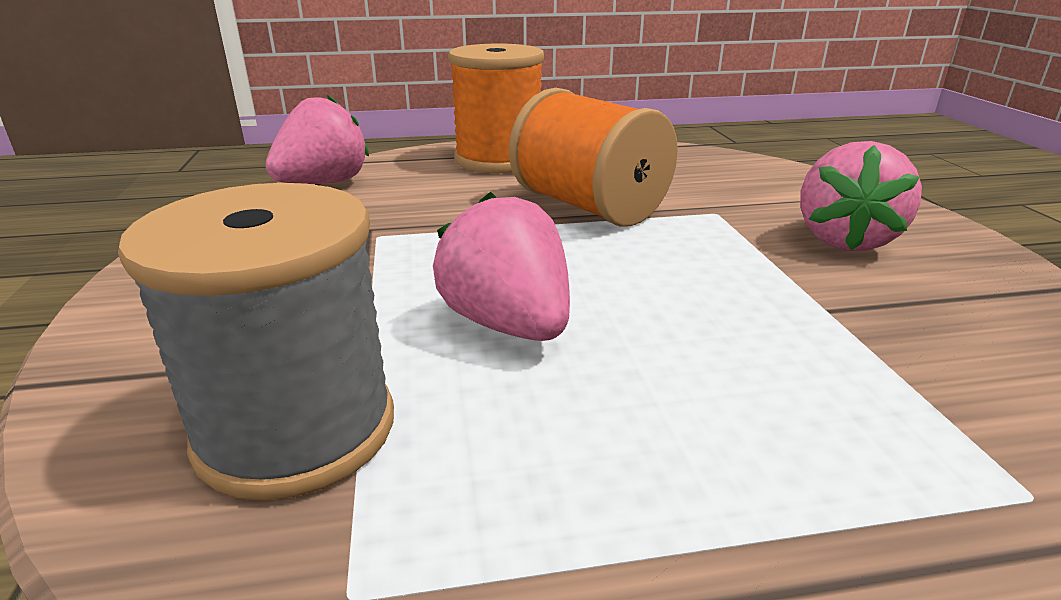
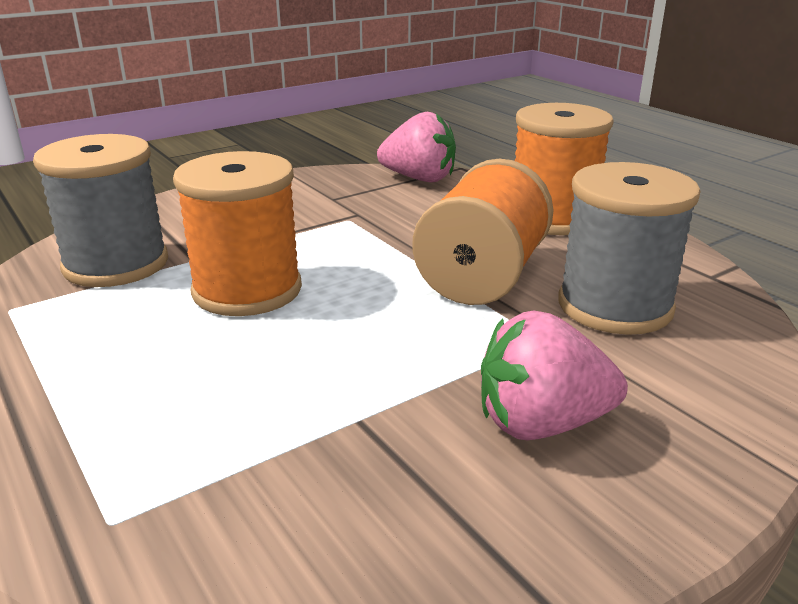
camera: 65 degrees right, 0 degrees up
(508, 325) = (247, 290): pink strawberry -> orange spool
(677, 179) = (615, 306): none -> grey spool

